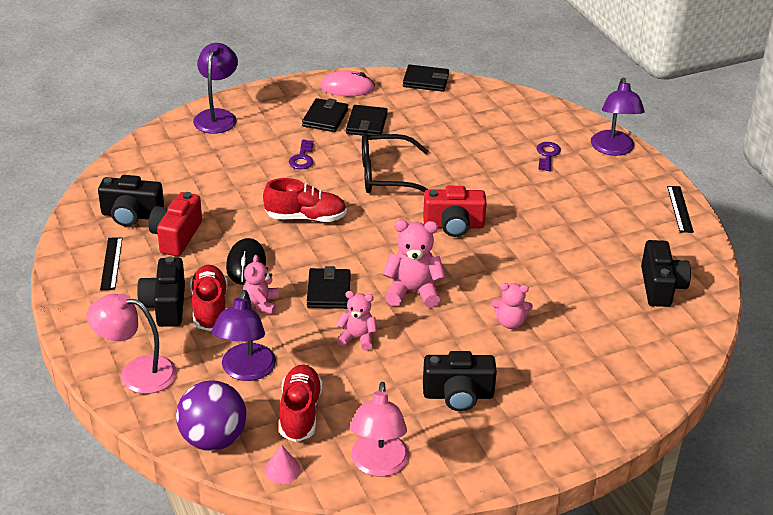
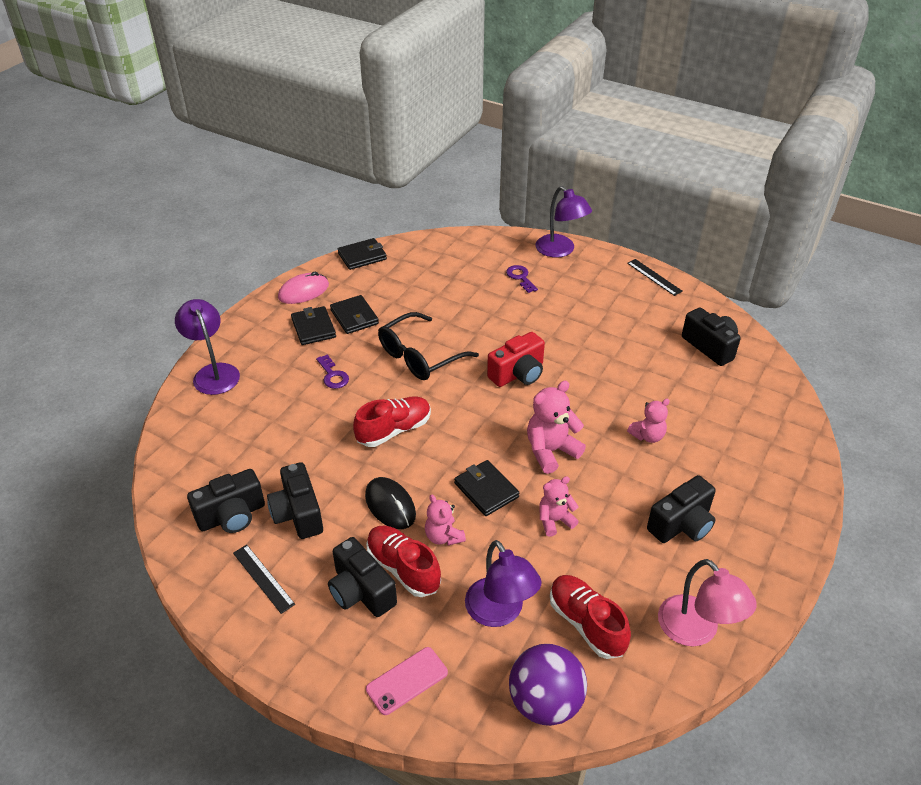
camera: 35 degrees left, 5 degrees up
(136, 373) = (407, 680): pink lamp -> pink phone
(176, 237) = (298, 514): red camera -> black camera
(282, 469) = (631, 691): pink cone -> none

